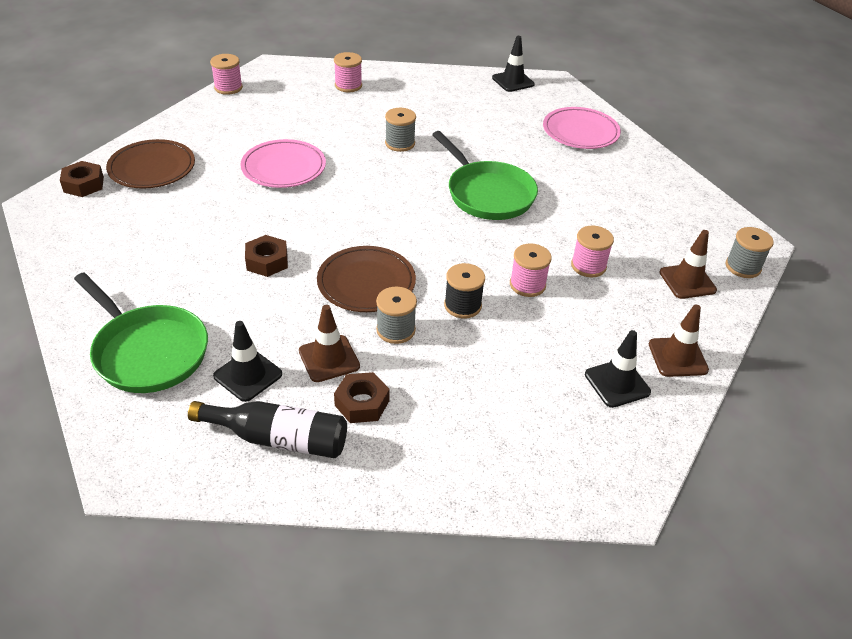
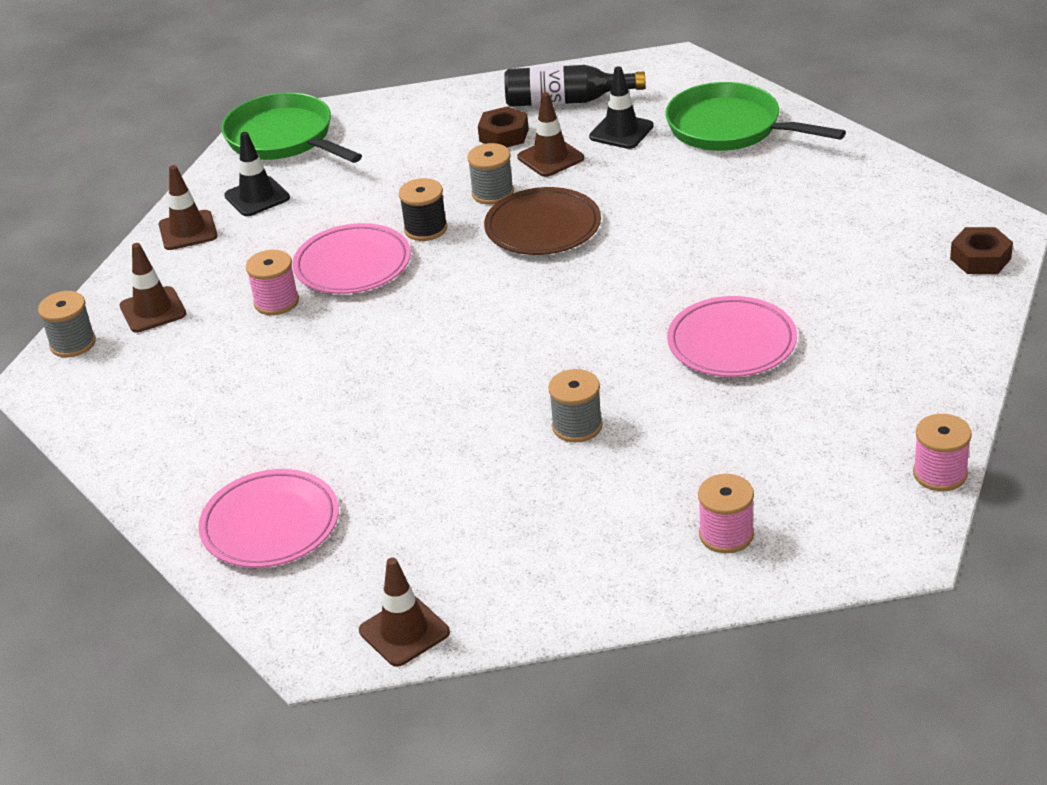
camera: 175 degrees right, 5 degrees down
(152, 168) = (915, 300): brown plate -> none
(267, 261) = (670, 224): brown nut -> none
(487, 194) = (418, 370): green pan -> green pan (284, 138)
(513, 81) = (404, 631): black traffic cone -> brown traffic cone
(527, 285) = (352, 265): pink spool -> pink plate

